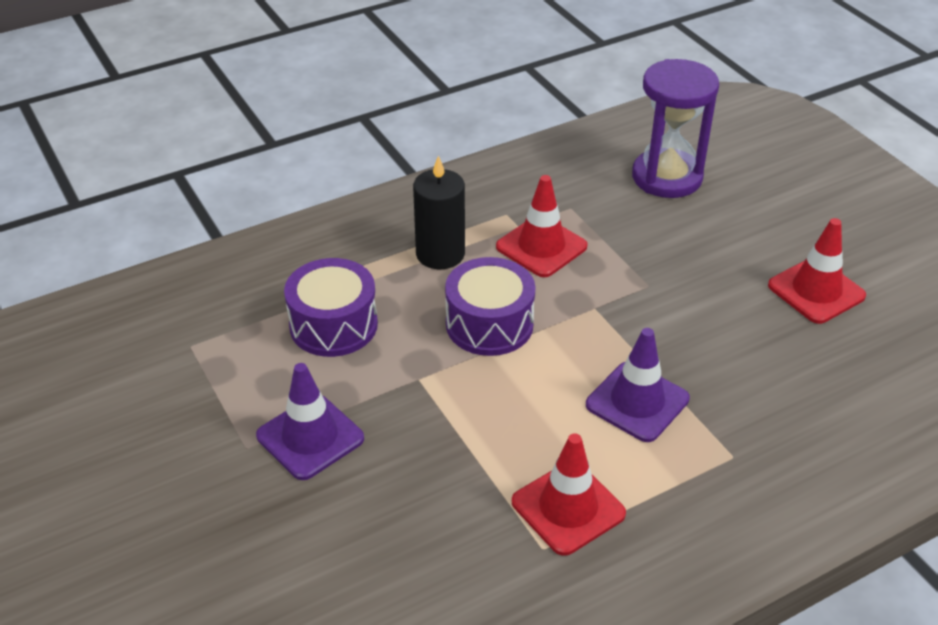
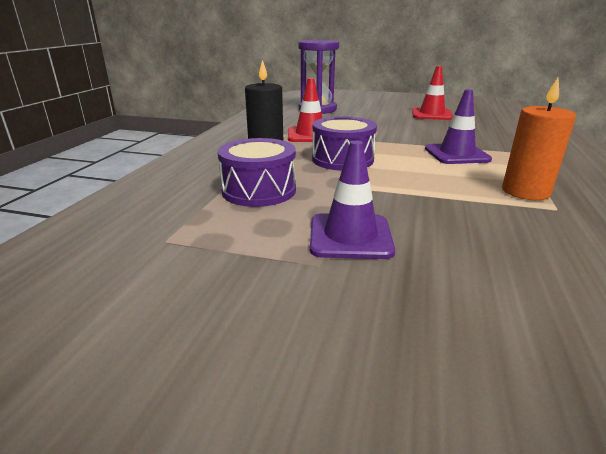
camera: 45 degrees left, 15 degrees down
(568, 508) = (525, 192): red traffic cone -> orange candle

